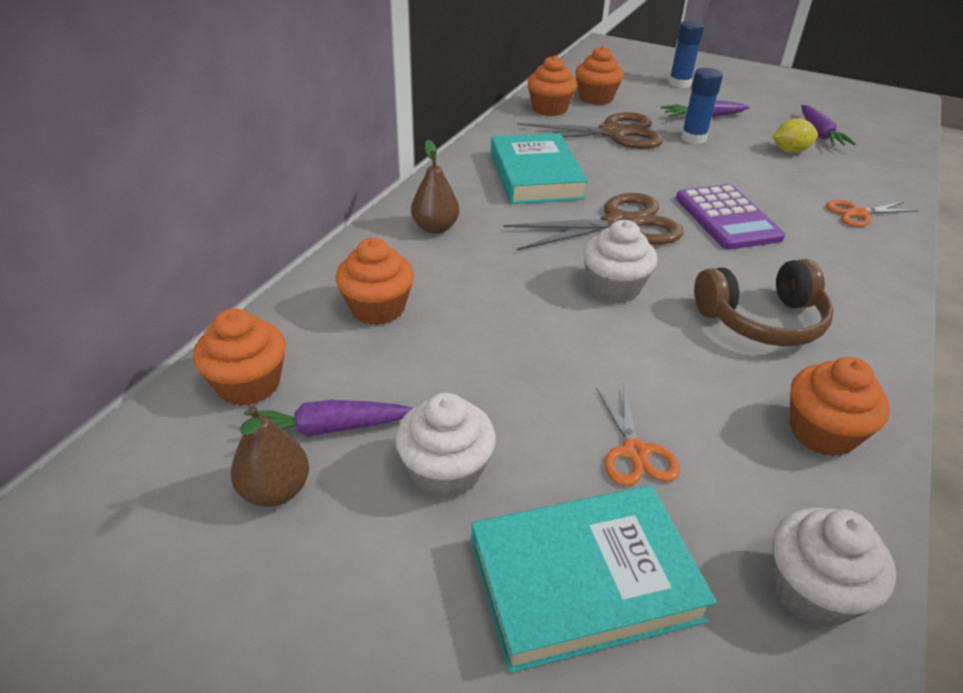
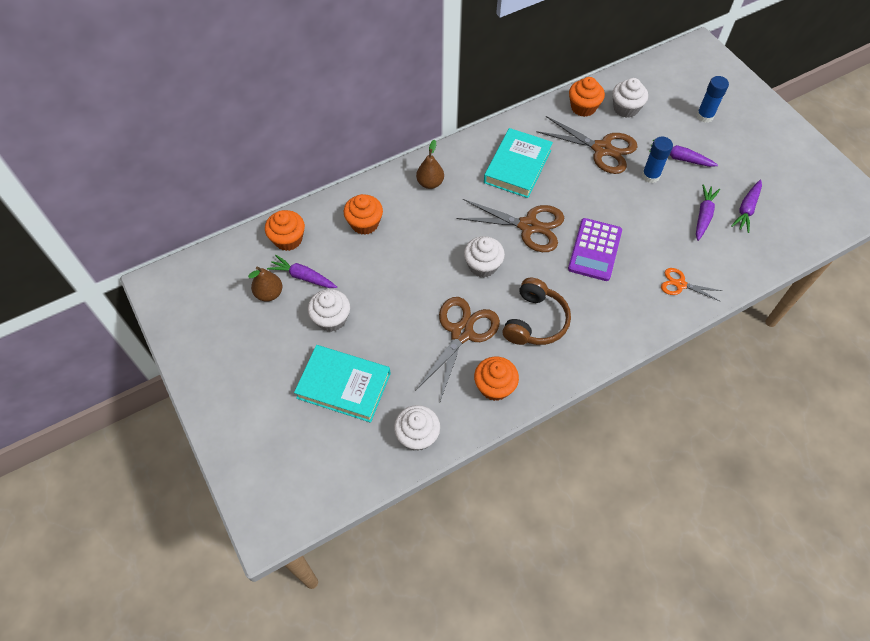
camera: 35 degrees right, 20 degrees up
(595, 98) = (625, 108): orange cupcake -> white cupcake
(635, 452) = (408, 351): orange scissors -> none
(685, 383) = (461, 333): none -> brown scissors
(761, 320) = (535, 321): brown headphones -> brown headphones turned 90 degrees counterclockwise
(790, 151) = (703, 216): yellow lemon -> purple carrot

